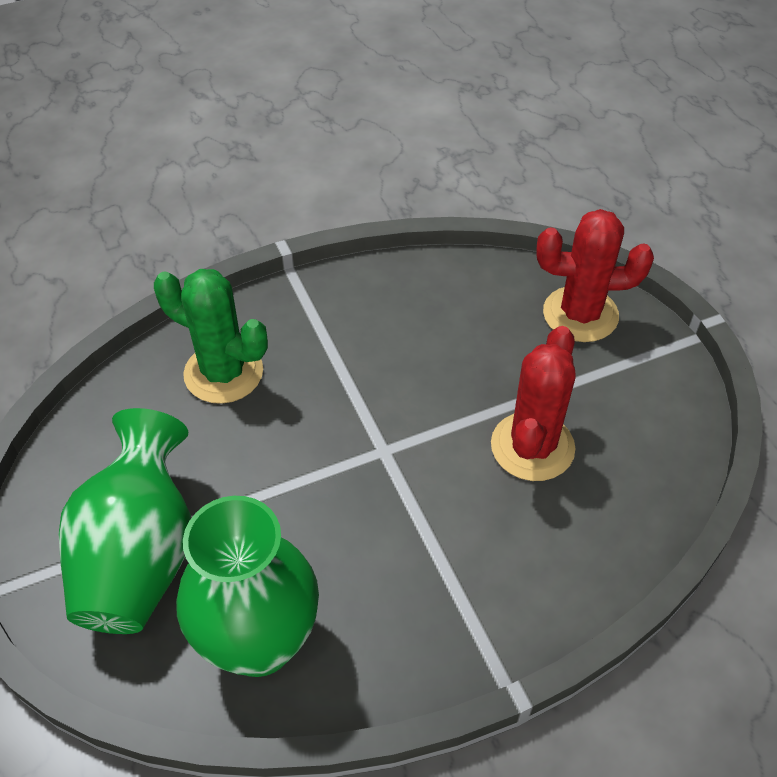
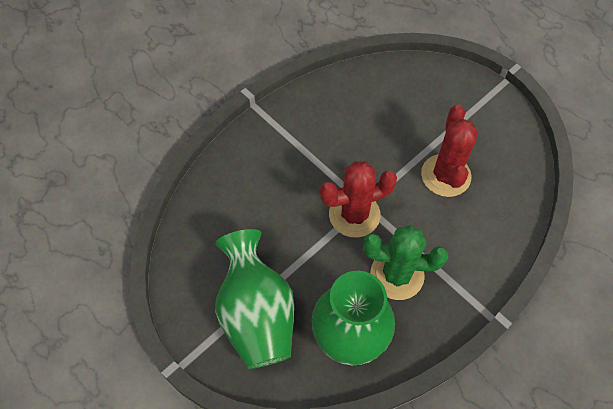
camera: 20 degrees left, 10 degrees up
(223, 373) = (248, 186): green cactus -> green cactus (397, 275)
(580, 314) = (437, 85): red cactus -> red cactus (354, 214)

